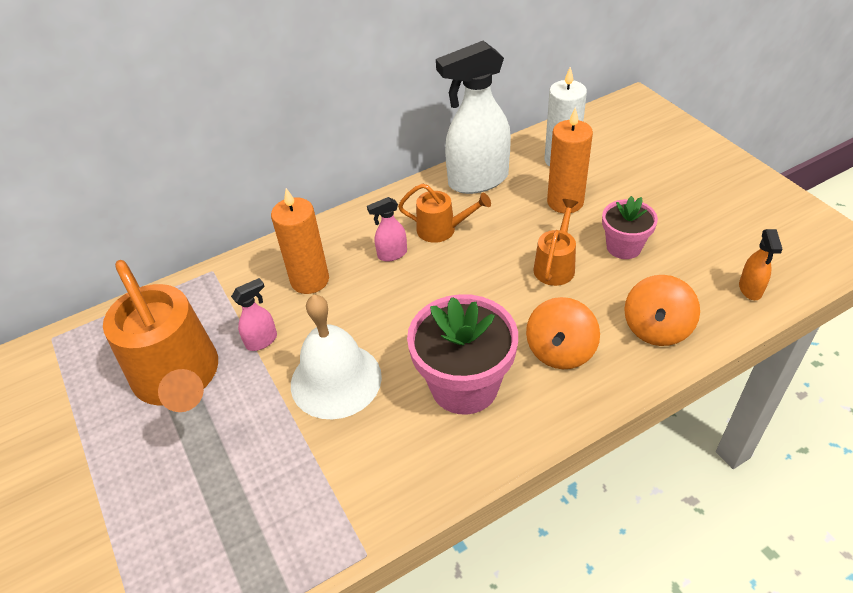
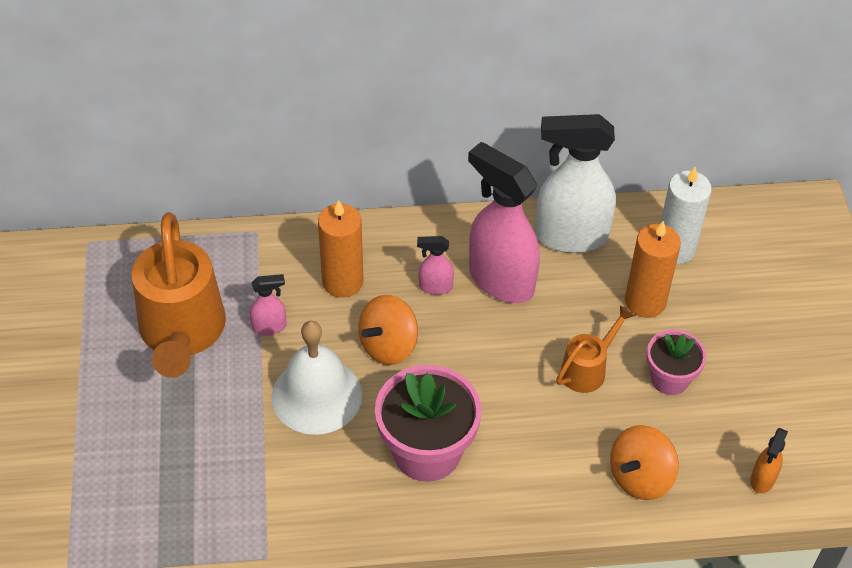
camera: 20 degrees right, 5 degrees up
(442, 230) = (500, 280): orange watering can -> pink spray bottle
(560, 351) = (534, 458): orange spinning top -> orange spinning top (388, 346)

